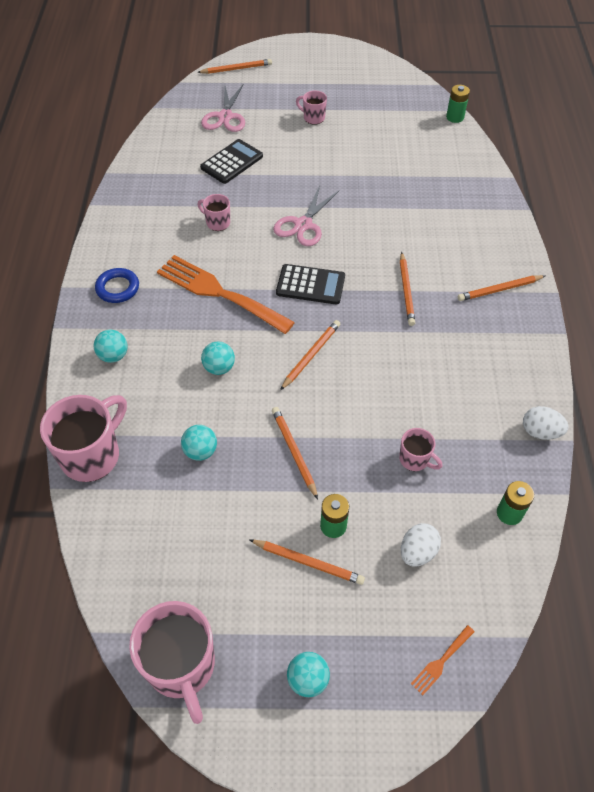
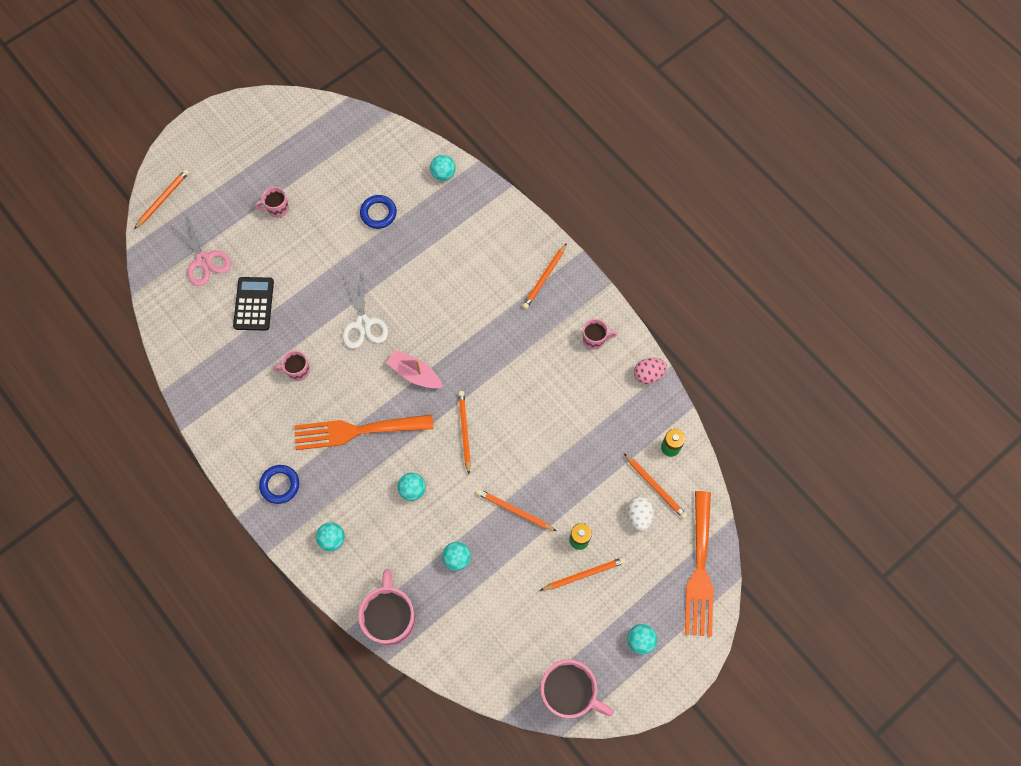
camera: 40 degrees left, 15 degrees up
(303, 225) = (363, 324): pink scissors -> white scissors
(310, 285) = (414, 373): black calculator -> pink boat
(391, 163) = (378, 213): none -> blue ring
(406, 290) = (483, 327): orange pencil -> orange pencil (655, 487)
(415, 459) = (590, 455): pink mug -> pink mug (594, 339)
(441, 662) = (700, 570): orange fork -> orange fork, size x2.45
(455, 117) = (388, 127): green battery -> none
(473, 169) = (443, 174): none -> turquoise ball
(540, 432) = (648, 374): white egg -> pink egg

